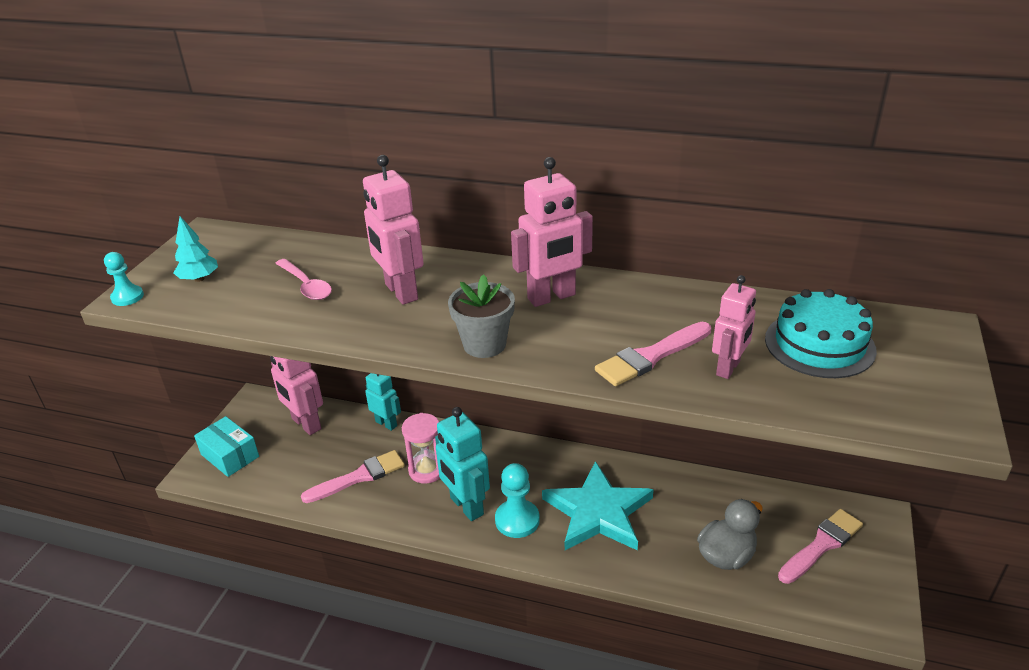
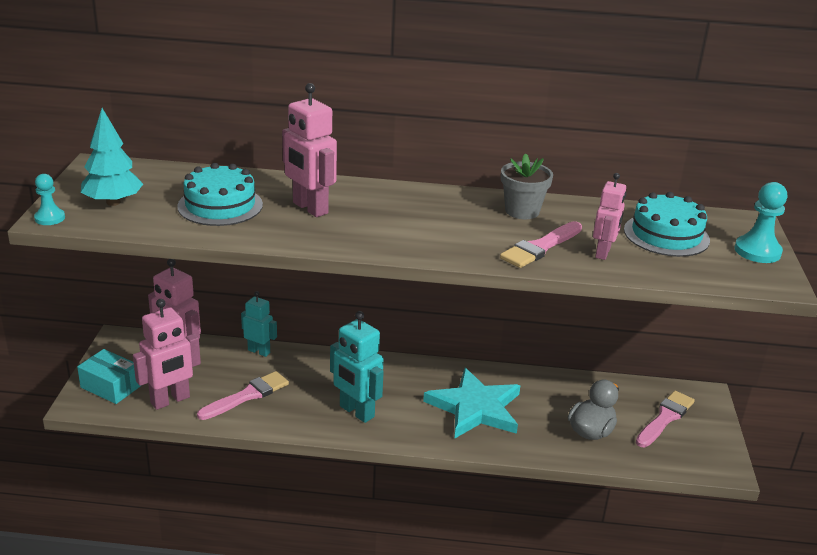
camera: 15 degrees left, 5 degrees down
(199, 279) = (113, 202): turquoise tree -> turquoise tree, size x1.51
(306, 286) = (220, 205): pink spoon -> turquoise cake
(427, 470) = (310, 386): pink hourglass -> none
(484, 344) = (401, 244): grey flower pot -> grey flower pot (522, 211)
(517, 520) = (406, 419): turquoise pawn -> turquoise pawn (757, 251)
(552, 297) = (443, 209): pink robot -> pink robot (170, 400)

